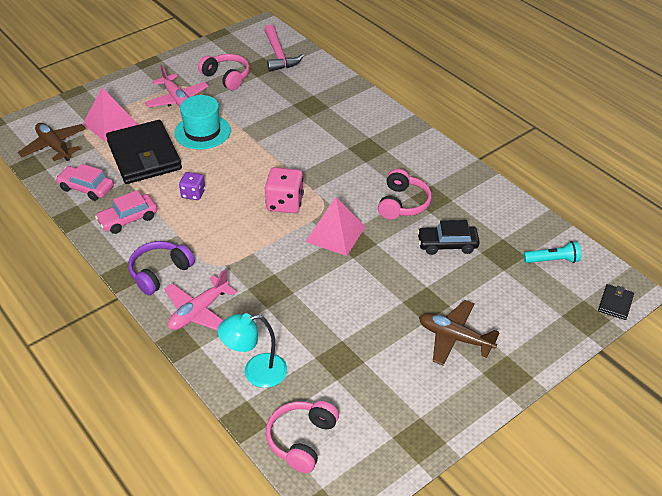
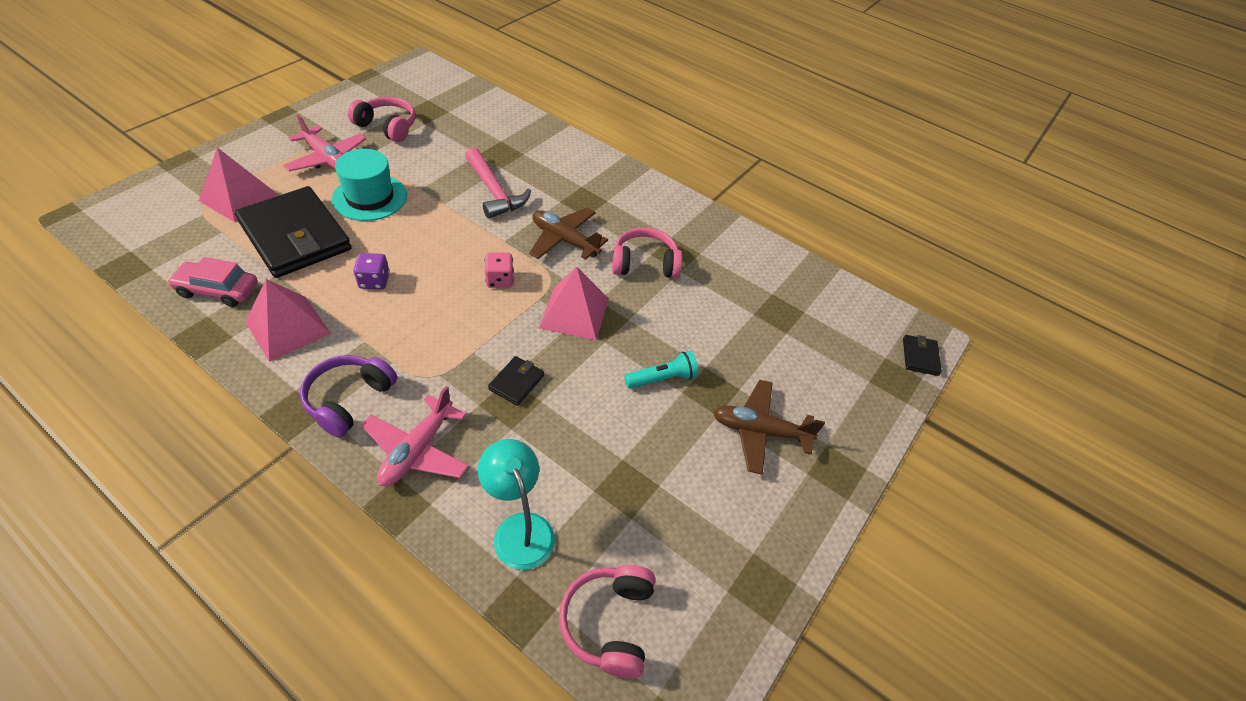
camera: 20 degrees left, 5 degrees up
(54, 147) = (161, 236): brown plane -> brown plane (564, 240)
(128, 219) = (288, 327): pink car -> pink pyramid
(256, 372) = (519, 528): turquoise lamp -> turquoise lamp turned 90 degrees clockwise
(278, 277) = (516, 382): none -> black wallet
(279, 55) = (447, 96): pink hammer -> pink hammer (494, 191)
(285, 203) = (499, 280): pink dice -> pink dice, size x0.62
(402, 203) = (645, 264): pink headphones -> pink headphones turned 90 degrees counterclockwise
(447, 245) = (712, 309): black car -> none
(552, 260) = (835, 313): turquoise flashlight -> turquoise flashlight (662, 378)

